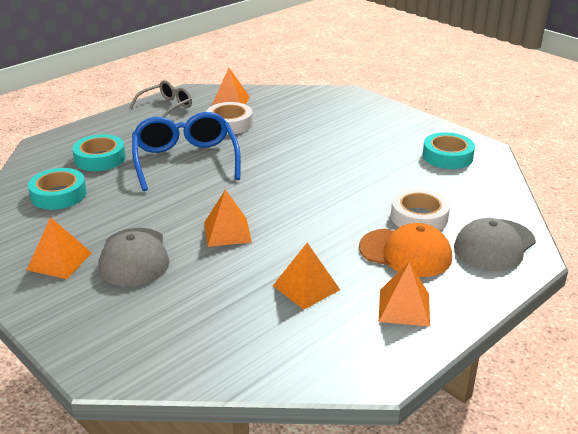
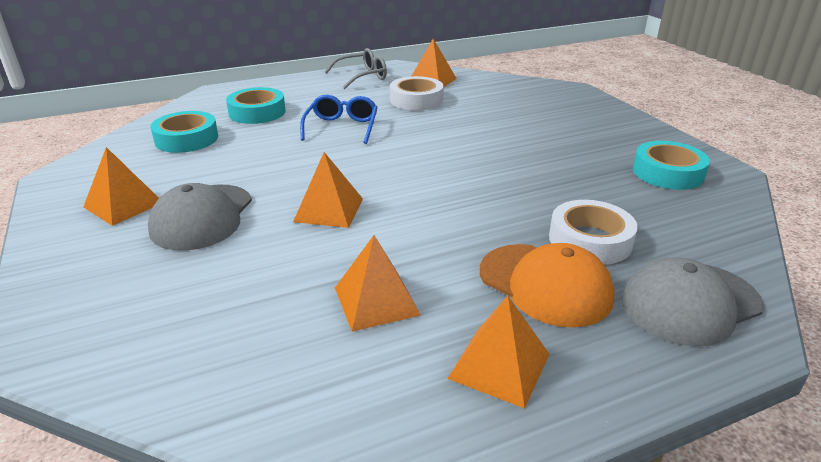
camera: 20 degrees right, 0 degrees up
(185, 160) = (341, 127): blue glasses -> blue glasses, size x0.60

